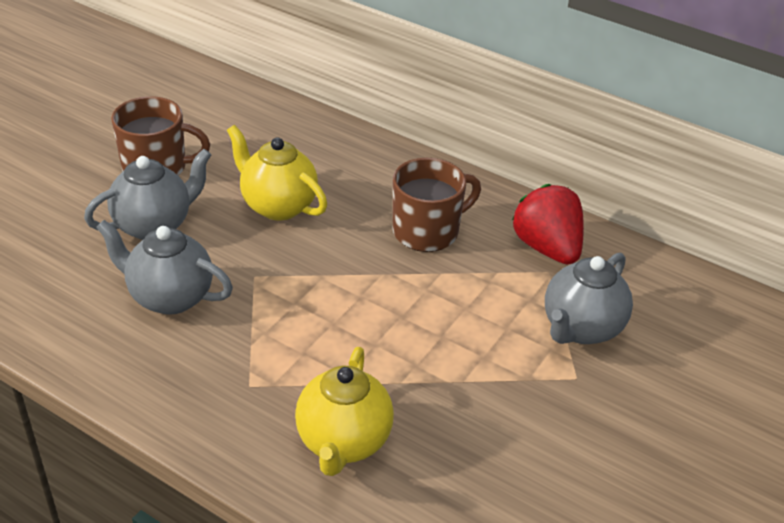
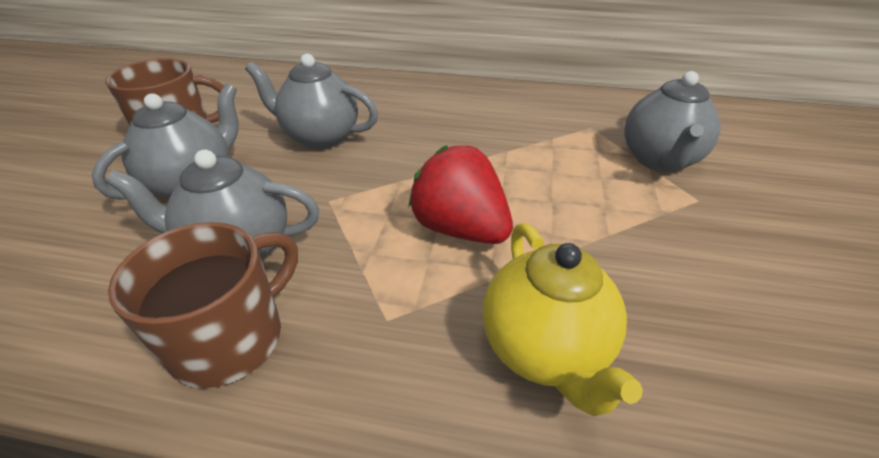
camera: 20 degrees left, 0 degrees up
(277, 206) = (320, 137): yellow teapot -> grey teapot
(427, 231) = (469, 124): brown mug -> brown mug (231, 337)
(547, 248) = (574, 112): red strawberry -> red strawberry (460, 229)

